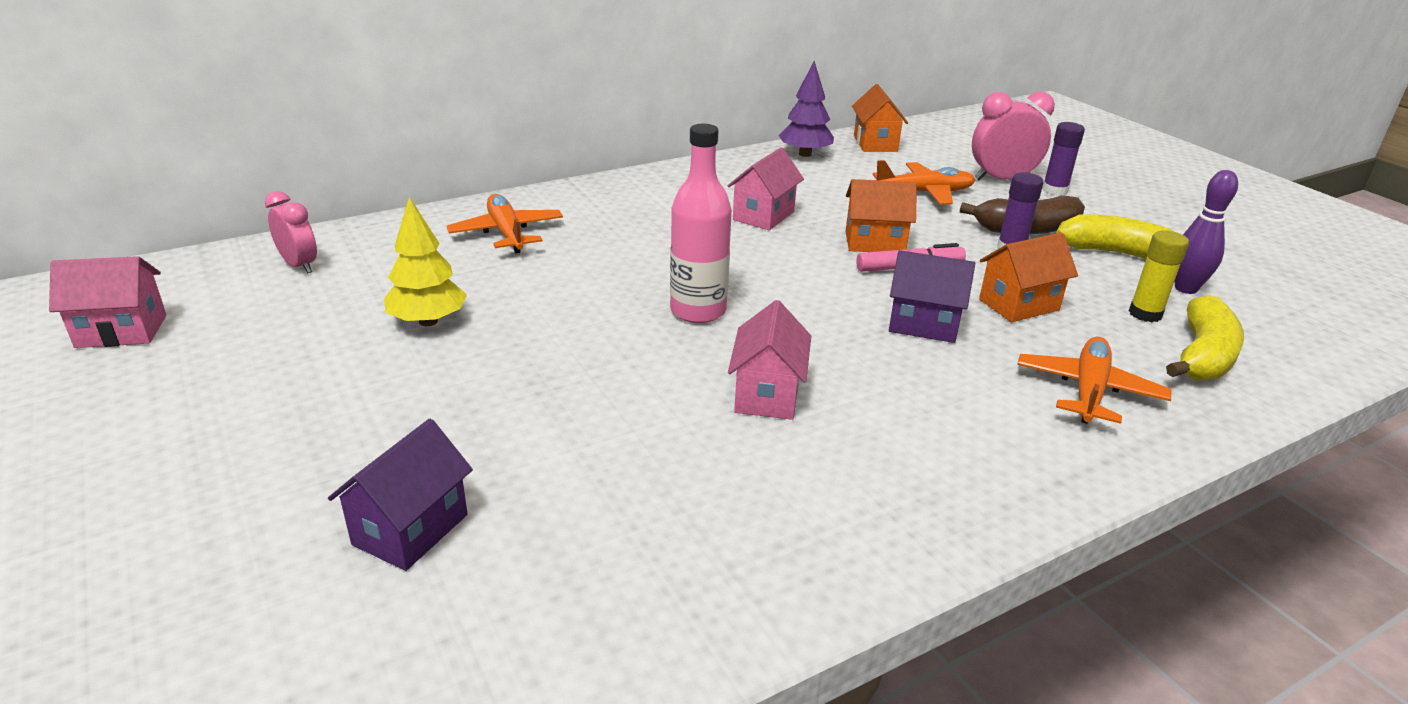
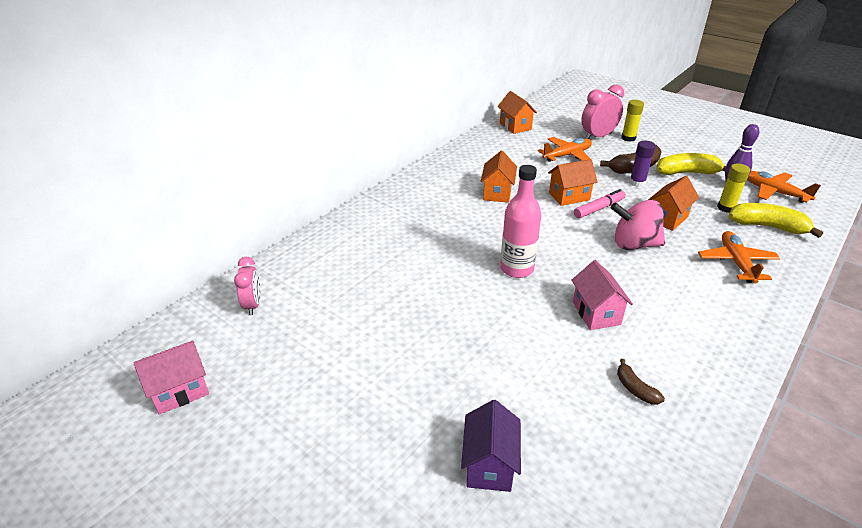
camera: 20 degrees left, 5 degrees up
(299, 265) = (253, 305): pink clock -> pink clock turned 60 degrees clockwise
(428, 321) = (372, 322): yellow tree -> none
(507, 233) = (363, 244): orange plane -> orange plane (774, 192)
(731, 507) = (635, 389): none -> brown banana
(763, 216) = (497, 193): pink house -> orange house
(805, 154) = (484, 143): purple tree -> none
(923, 324) = (634, 244): purple house -> pink spinning top
(1054, 190) = (628, 138): purple glue stick -> yellow glue stick
(1202, 356) = (767, 226): yellow banana -> yellow banana turned 75 degrees counterclockwise

